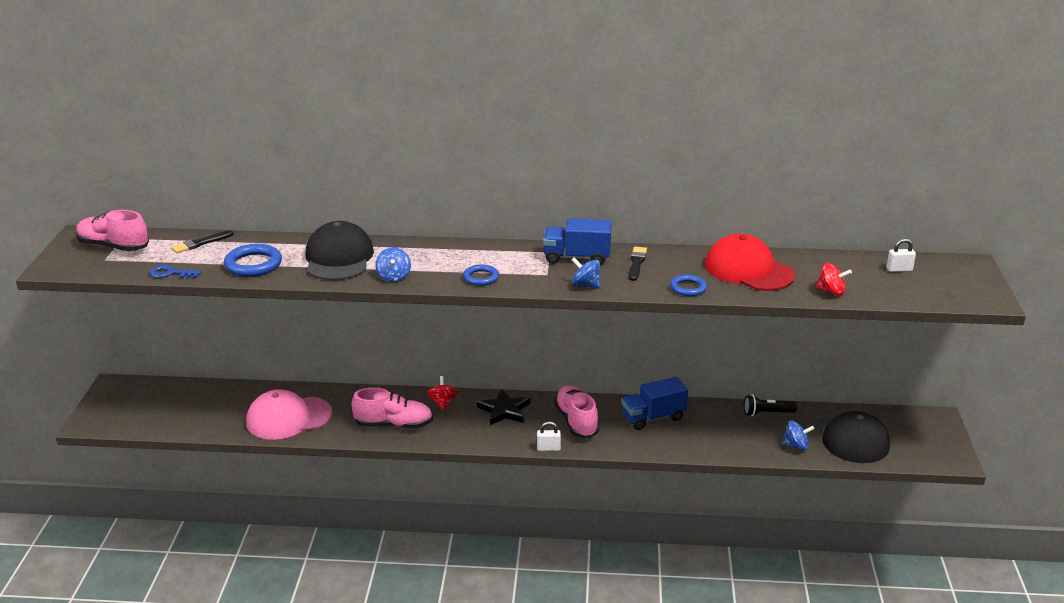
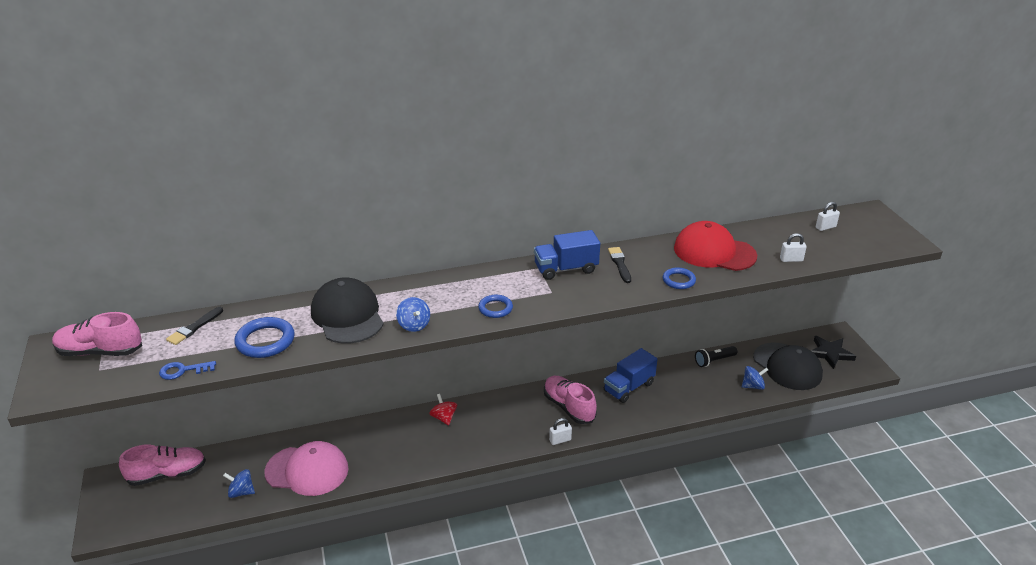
camera: 20 degrees left, 5 degrees up
(288, 418) = (307, 470): pink cap -> pink cap turned 135 degrees counterclockwise
(394, 425) = (411, 452): pink shoe -> pink shoe (167, 474)
(504, 410) = (502, 411): black star -> black star (830, 353)
(585, 285) = (592, 296): blue spinning top -> blue spinning top (241, 492)
(831, 291) = (791, 259): red spinning top -> white padlock

